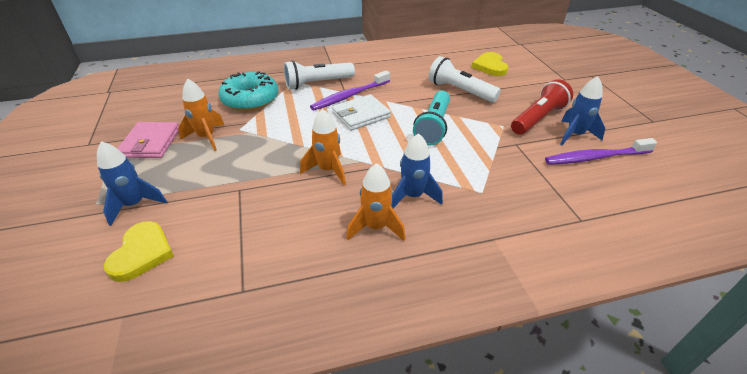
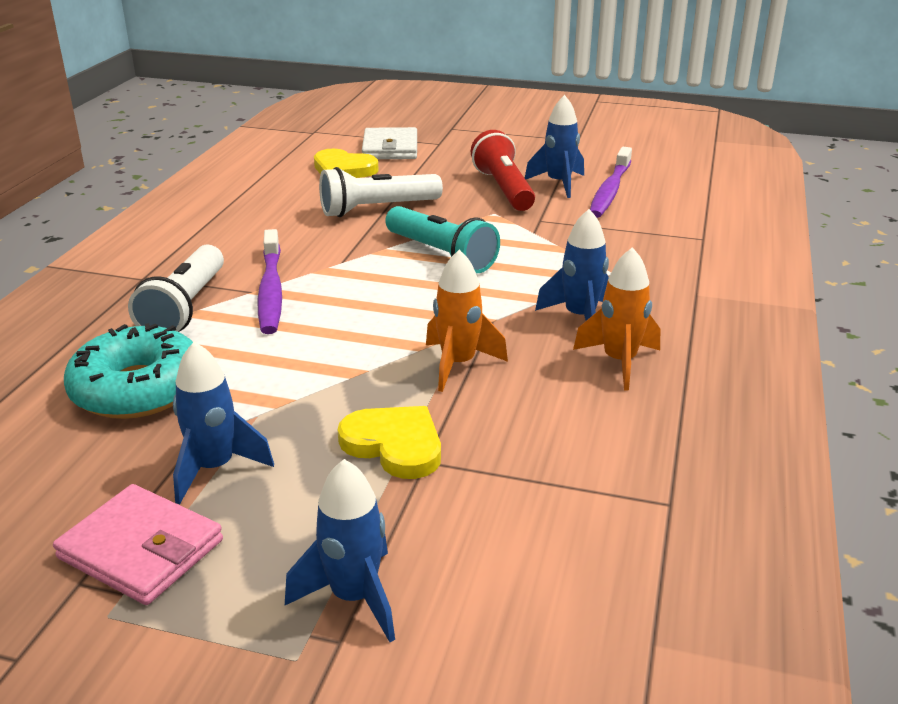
camera: 60 degrees left, 10 degrees down
(142, 253) = (511, 602): yellow heart -> yellow heart (394, 445)
(207, 137) = (214, 468): orange rocket -> blue rocket
(361, 115) = (341, 298): white wallet -> white wallet (390, 148)

